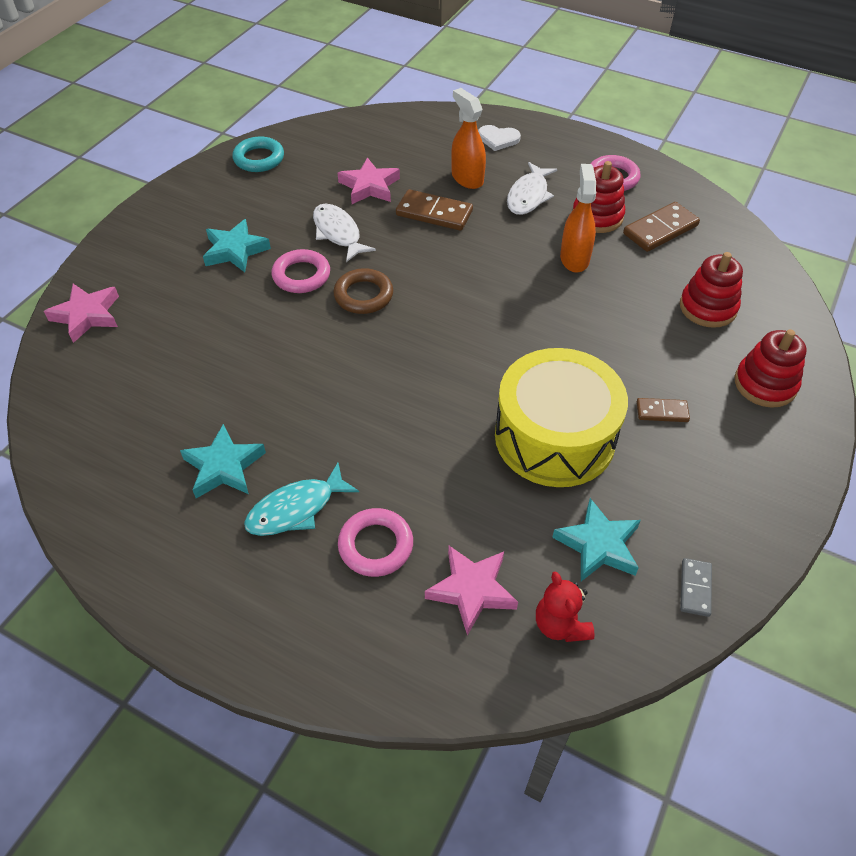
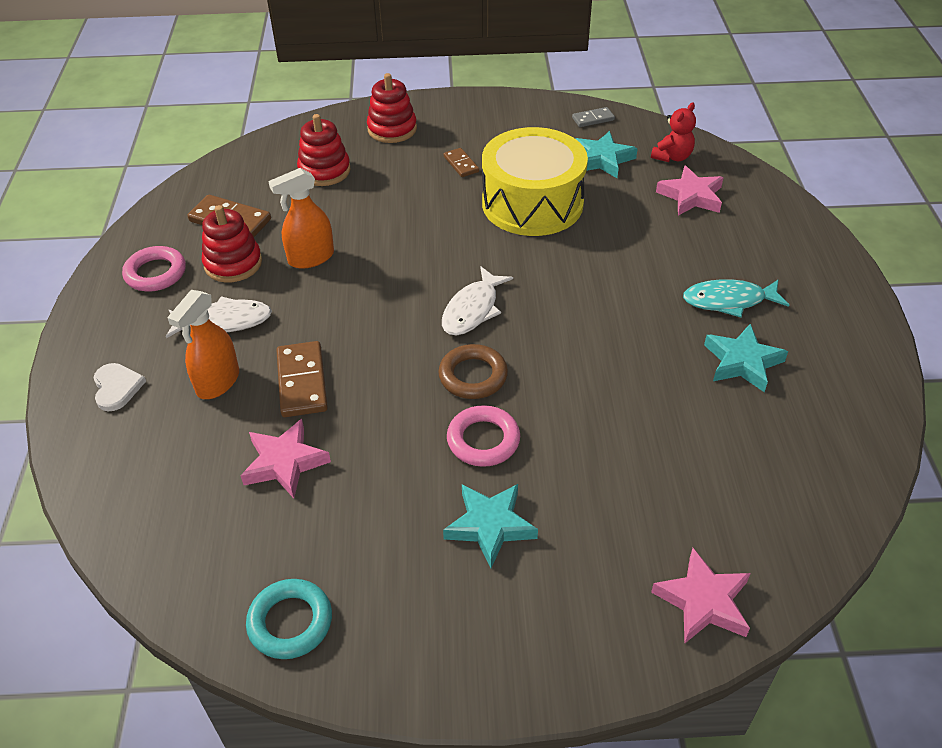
camera: 120 degrees left, 5 degrees down
(296, 509) = (729, 301): turquoise fish -> turquoise fish turned 150 degrees clockwise
(338, 233) = (392, 446): white fish -> white fish (473, 310)
(375, 545) = (710, 249): pink ring -> none

